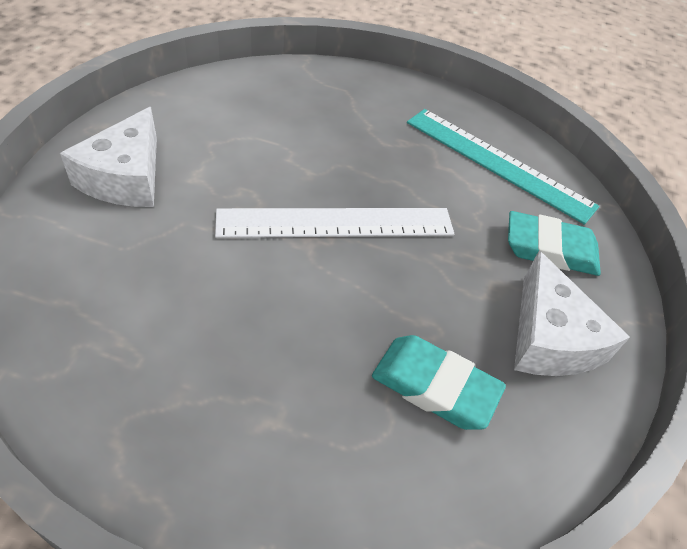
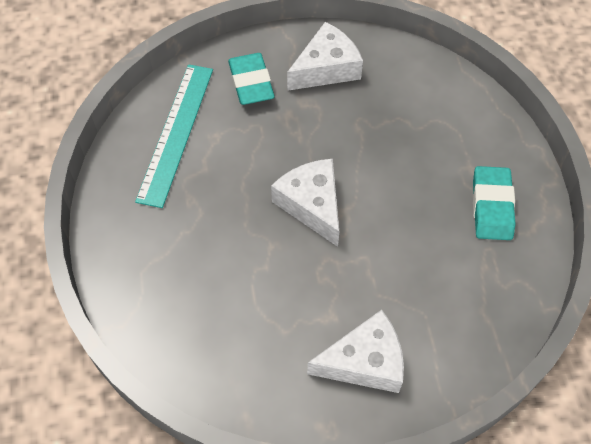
camera: 110 degrees left, 10 degrees up
(336, 223) = (312, 205): white ruler -> white cheese
(435, 386) = (397, 109): turquoise eraser -> turquoise eraser (491, 206)

